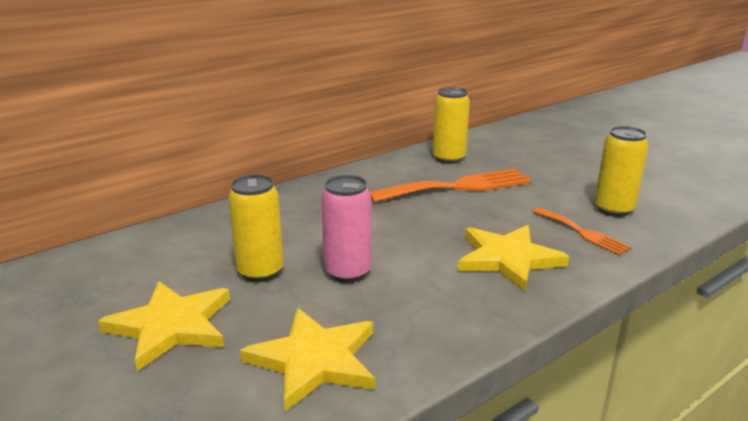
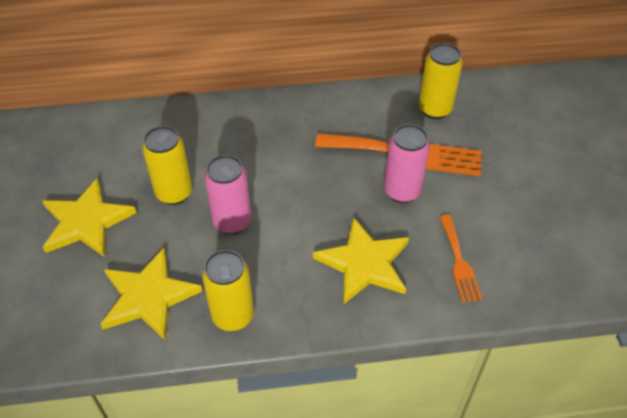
camera: 30 degrees right, 25 degrees up
(482, 207) = (402, 191): none -> pink can
(613, 209) = (520, 246): yellow can -> yellow can (233, 316)

